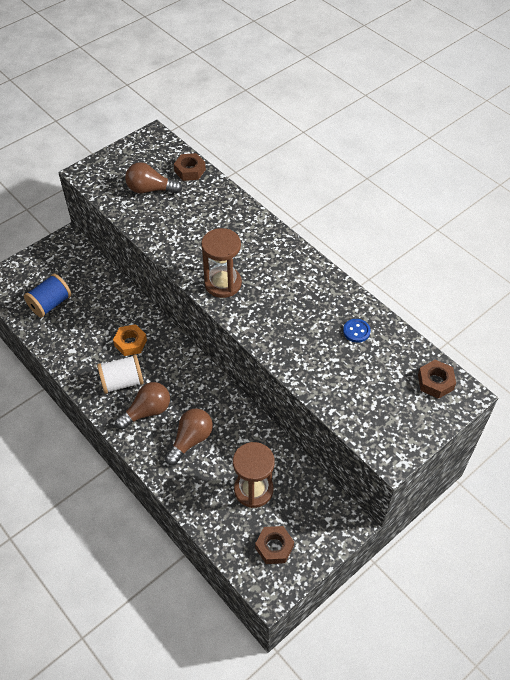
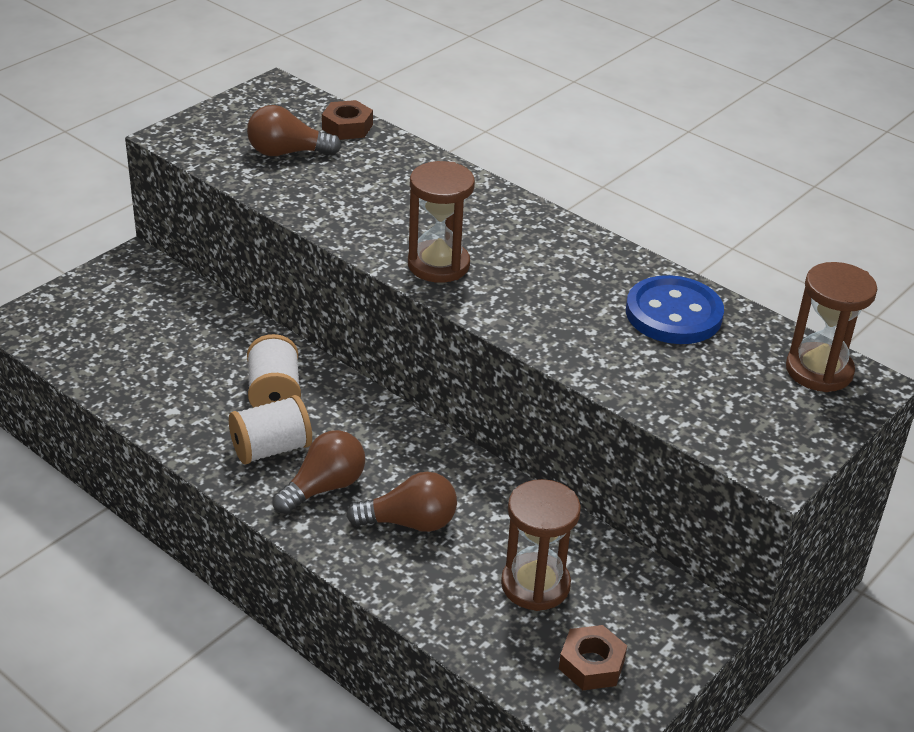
camera: 10 degrees left, 15 degrees down
(50, 304) = (121, 348): blue spool -> none
(130, 343) = (274, 394): orange nut -> white spool
(191, 440) = (410, 522): brown light bulb -> brown light bulb turned 60 degrees clockwise
(356, 331) = (673, 314): blue button -> blue button, size x2.15
(435, 382) = (819, 371): brown nut -> brown hourglass

